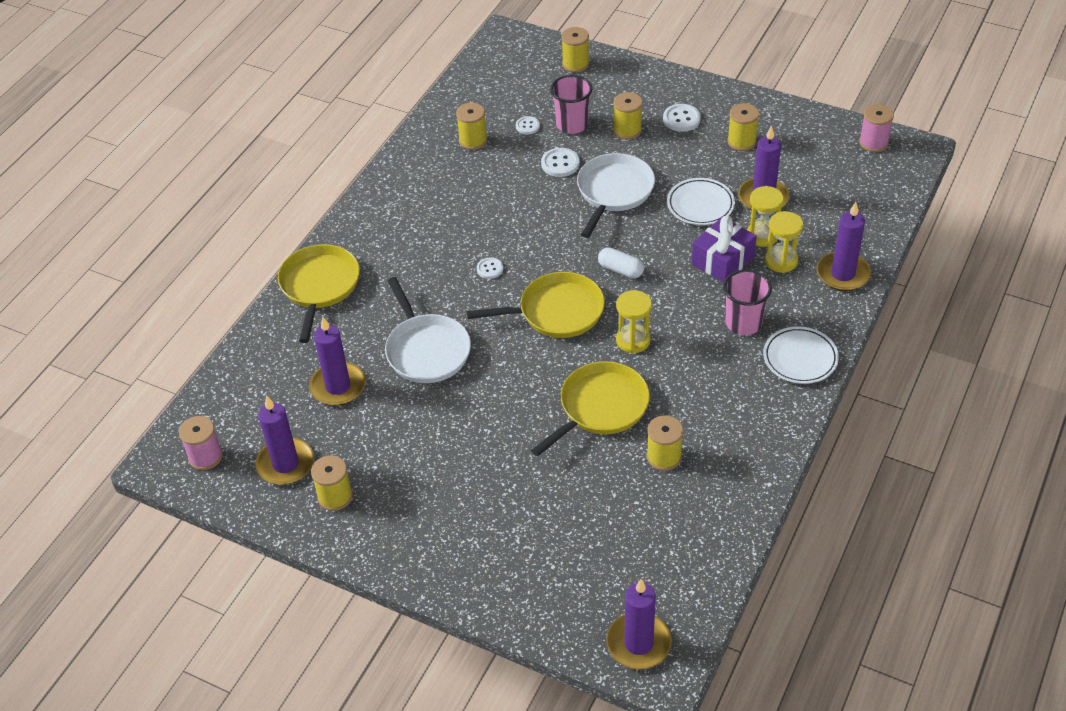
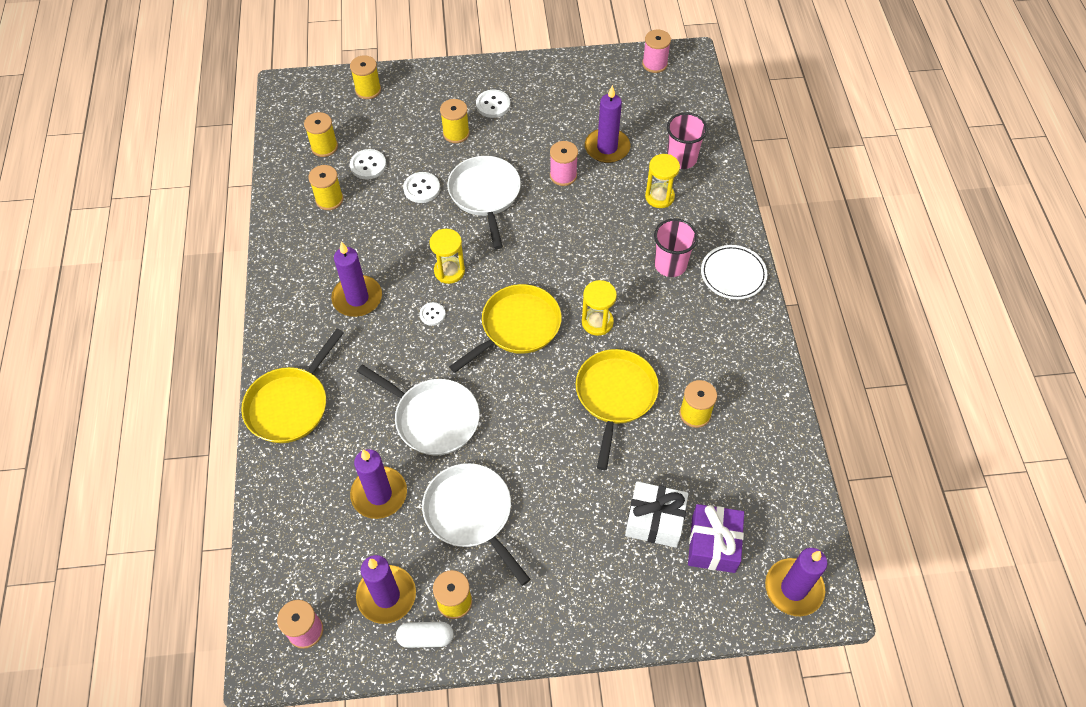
camera: 35 degrees left, 10 degrees up
(319, 286) = (290, 405): yellow pan -> yellow pan turned 120 degrees counterclockwise
(400, 438) = (471, 513): none -> white pan
(527, 126) = (368, 165): white button -> white button, size x1.54
(555, 523) = (654, 520): none -> white gift
(572, 125) = (406, 148): pink cup -> pink cup (681, 159)
(620, 270) = (542, 263): white capsule -> white capsule (425, 637)
(700, 205) = (563, 175): white plate -> pink spool
(722, 260) = (615, 217): purple gift -> purple gift (713, 544)
(741, 141) = (555, 105): yellow spool -> yellow spool (324, 147)
(762, 235) = (630, 181): yellow hourglass -> yellow hourglass (449, 271)
(843, 274) = (712, 187): purple candle -> purple candle (357, 298)

